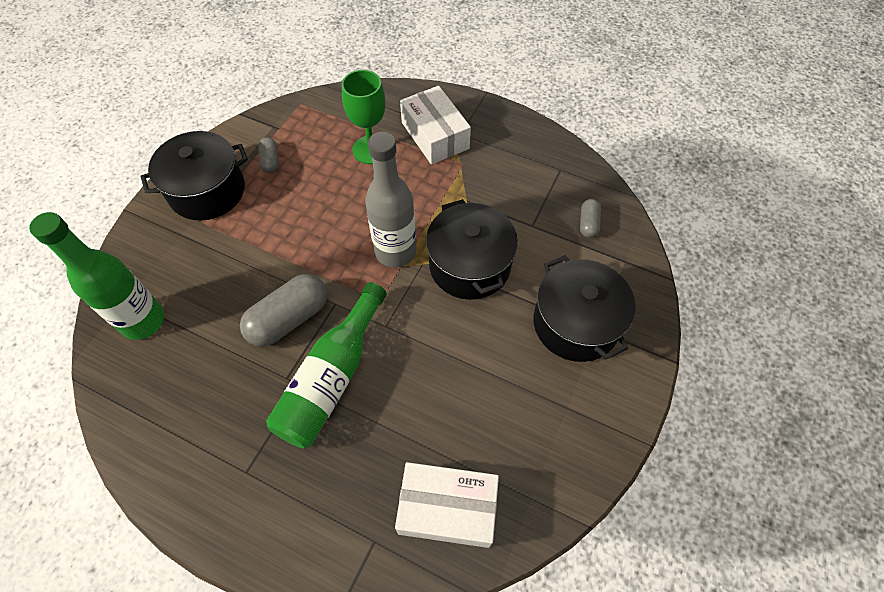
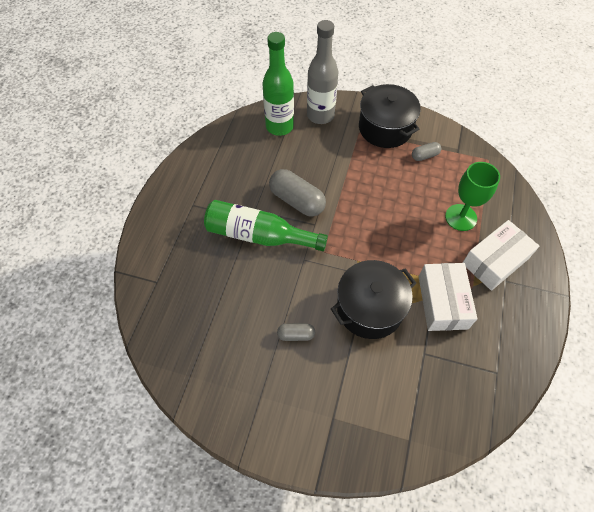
camera: 80 degrees right, 0 degrees up
(395, 251) = (368, 253): grey bottle -> grey bottle (320, 115)
(447, 508) = (179, 321): white box -> white box (442, 302)
(575, 323) = (335, 398): black pot -> none
(588, 224) = (441, 403): grey capsule -> grey capsule (296, 335)

